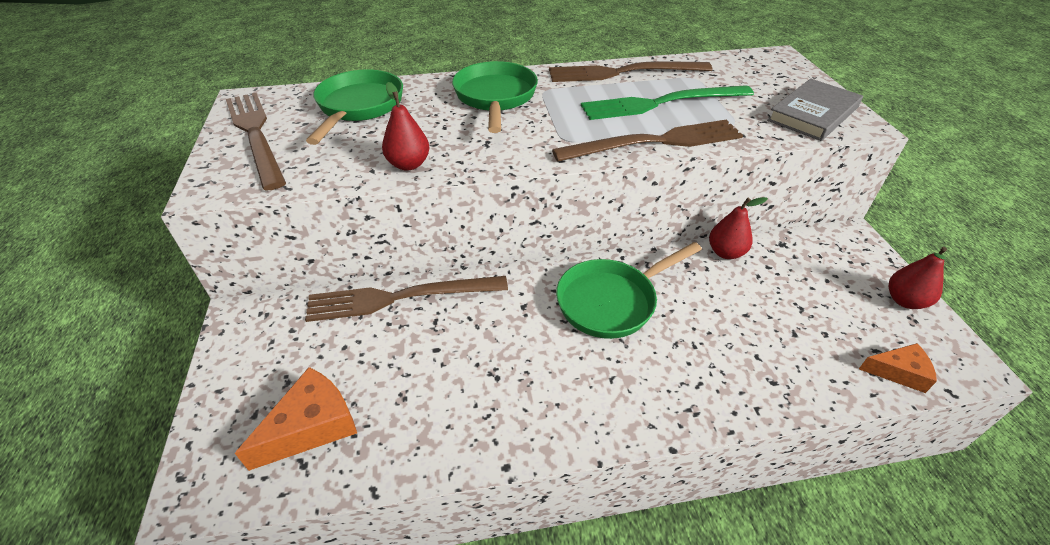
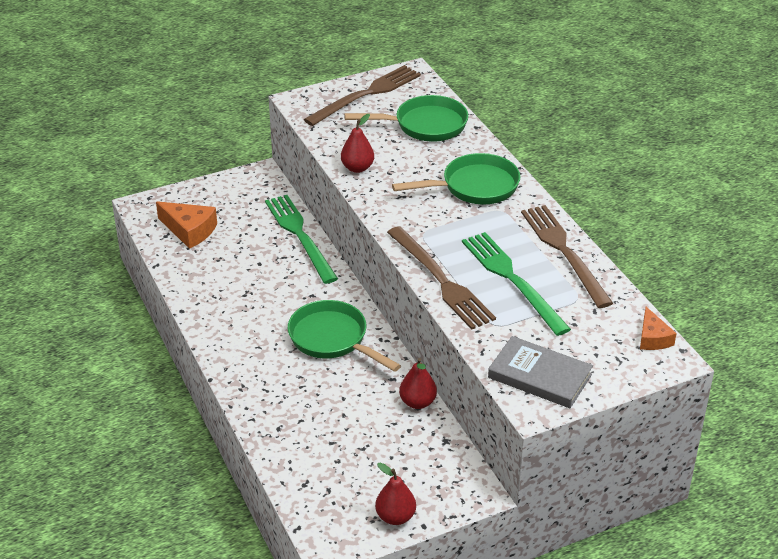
camera: 75 degrees right, 5 degrees down
(400, 297) = (300, 235): brown fork -> green fork
(898, 372) = (309, 500): orange cheese -> orange cheese (653, 338)

